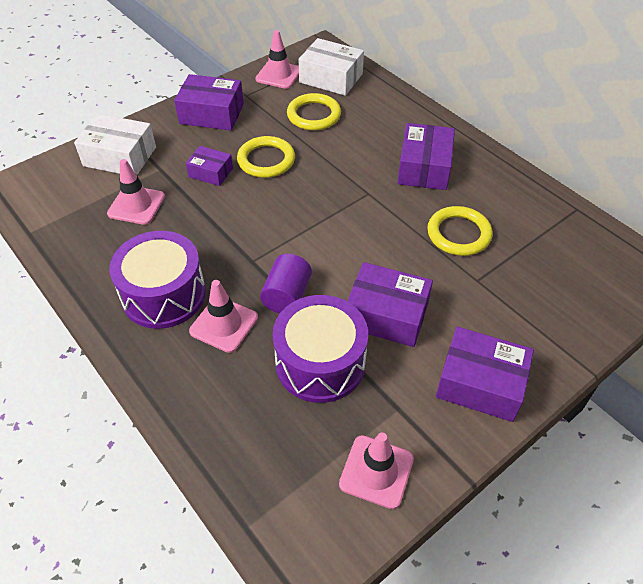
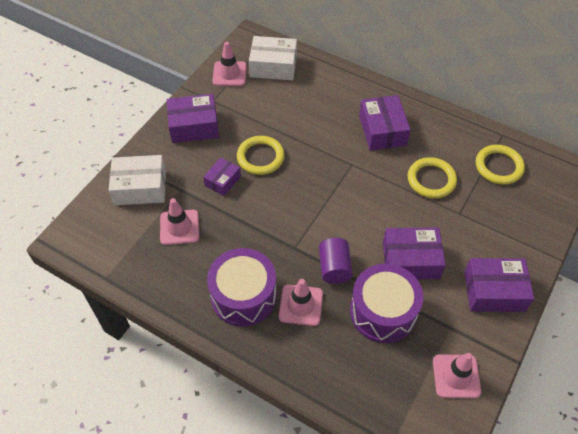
camera: 20 degrees left, 5 degrees up
(210, 172) = (222, 181): purple box -> purple box turned 60 degrees counterclockwise
(314, 115) = (277, 105): yellow ring -> yellow ring (498, 166)

